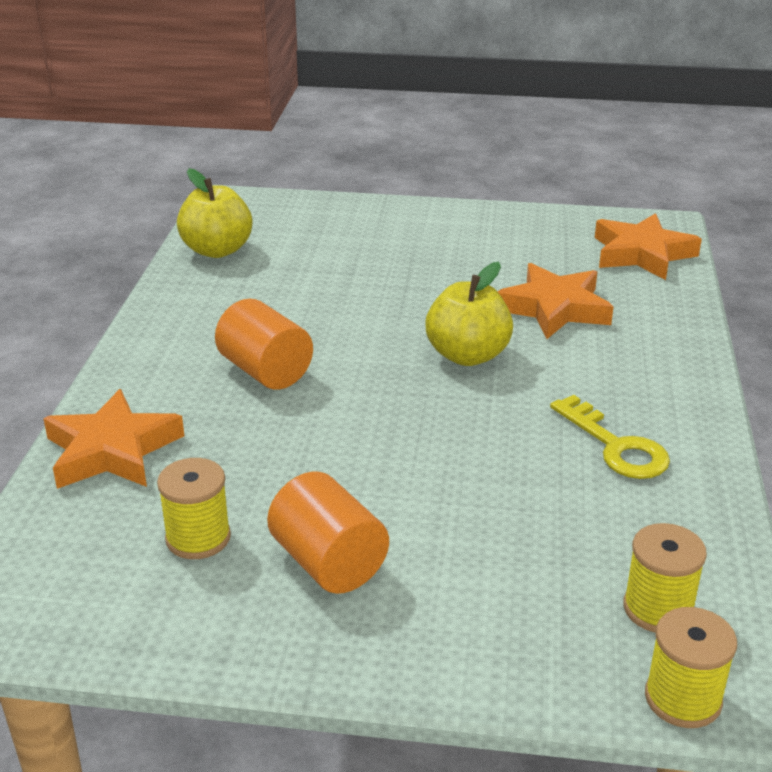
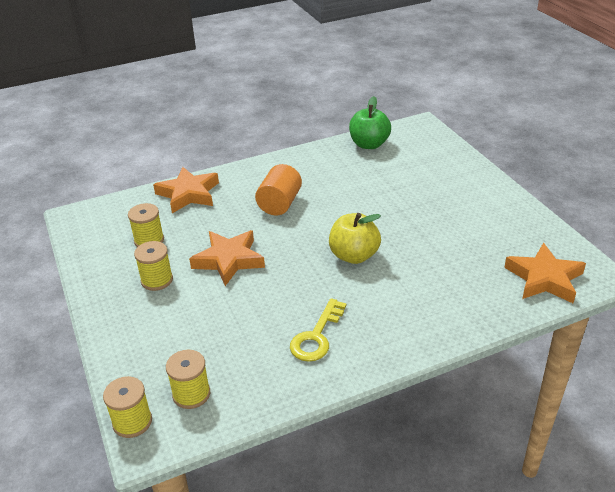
camera: 60 degrees right, 5 degrees up
(217, 250) = (369, 144): yellow apple -> green apple
(328, 562) = (157, 280): orange cylinder -> yellow spool
(554, 308) = (435, 267): orange star -> orange star (229, 260)

